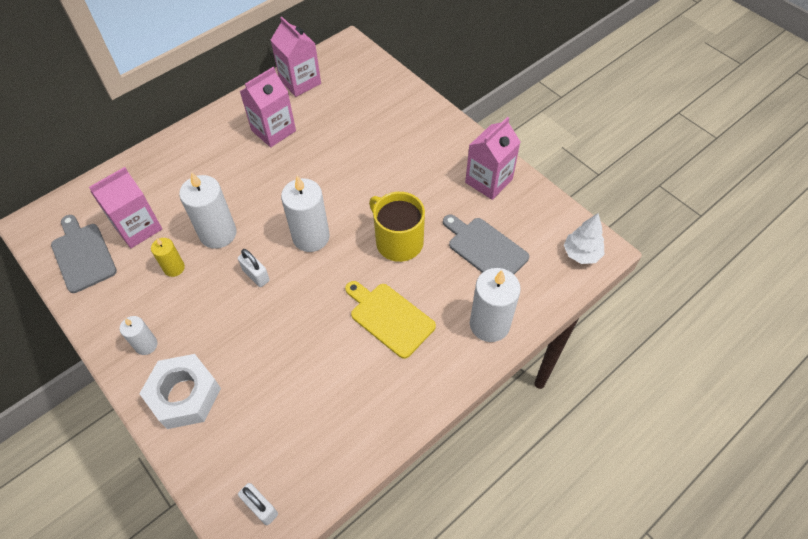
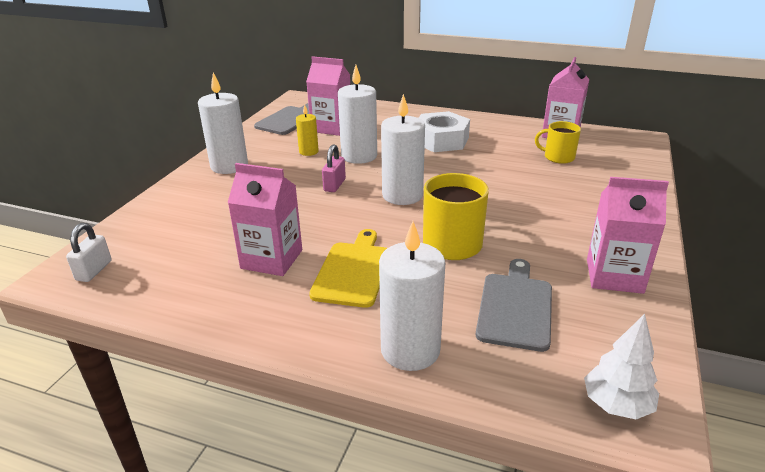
camera: 60 degrees right, 25 degrees down
(146, 345) = (229, 166): white candle -> white candle, size x1.82
(184, 395) = (192, 196): white nut -> white nut (441, 140)
(256, 275) = (334, 185): white padlock -> pink padlock
(273, 130) = (491, 141): pink carton -> pink carton (271, 259)
(334, 109) = (558, 157): none -> yellow mug

